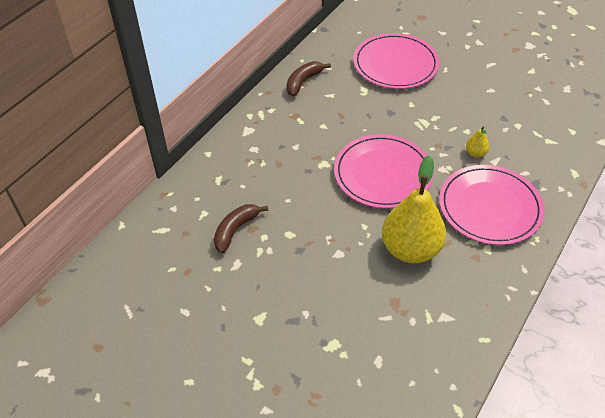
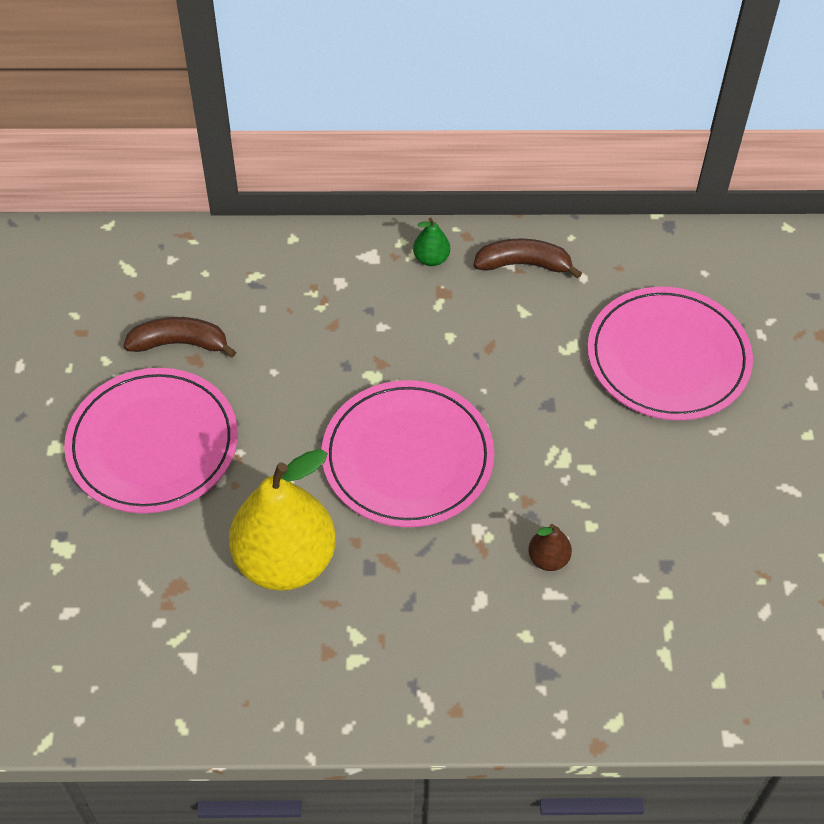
camera: 55 degrees right, 5 degrees up
(270, 110) = (431, 259): none -> green pear
(475, 153) = (548, 559): yellow pear -> brown pear
(489, 207) = (442, 628): pink plate -> pink plate (153, 444)

